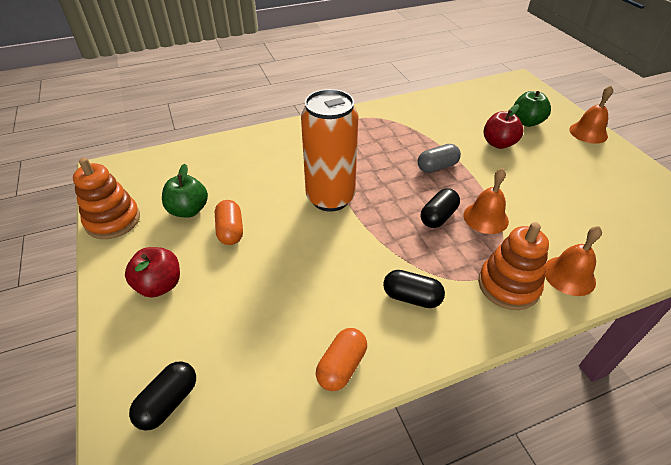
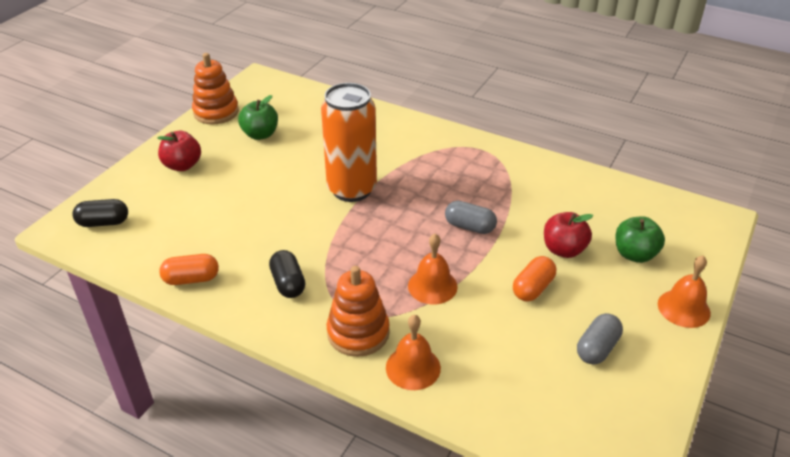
camera: 50 degrees right, 5 degrees down
(230, 231) = (261, 164): orange capsule -> orange capsule (533, 288)
(438, 217) = (399, 257): black capsule -> none
(603, 181) = (597, 348): none -> grey capsule

